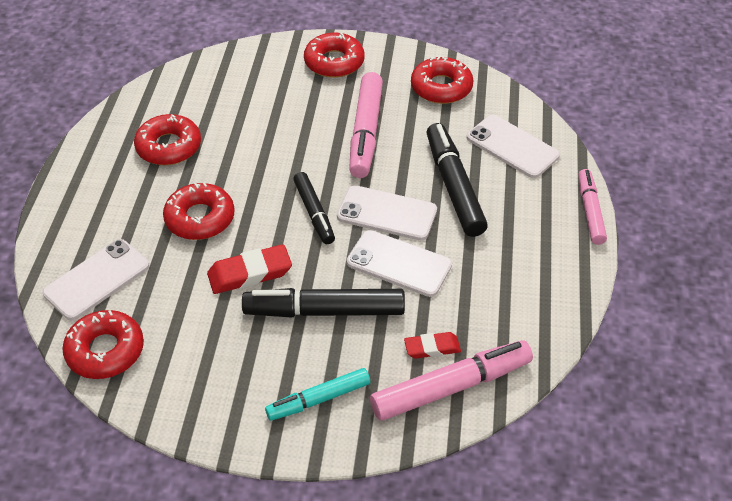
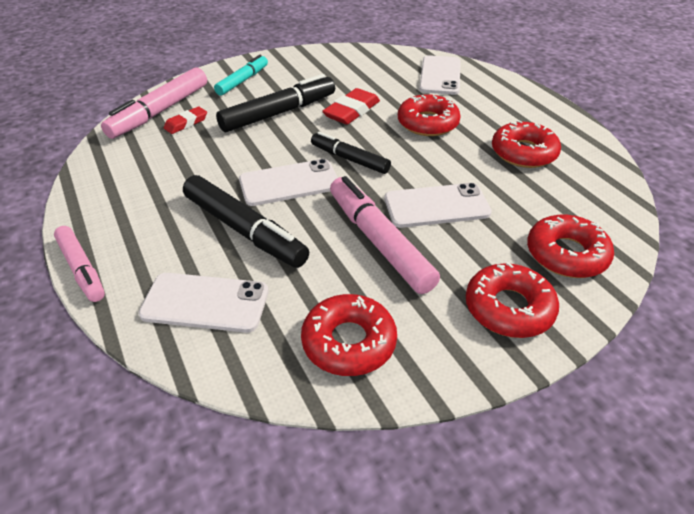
camera: 145 degrees right, 5 degrees down
(105, 351) = (387, 57): red donut -> red donut (566, 254)
(399, 263) = (248, 156): white phone -> white phone (436, 206)

